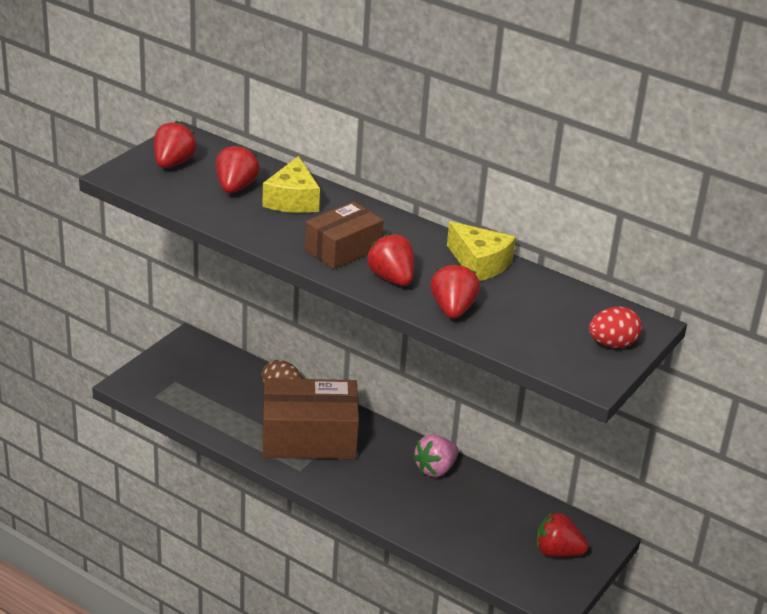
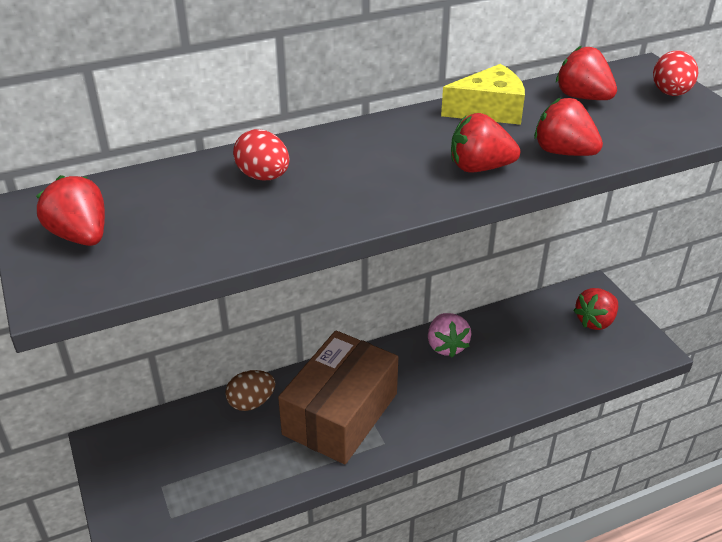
camera: 55 degrees left, 5 degrees up
(235, 187) = (193, 207): red strawberry -> red strawberry (582, 97)
(292, 200) = (263, 176): yellow cheese -> red egg
(343, 249) = (397, 178): brown box -> none

